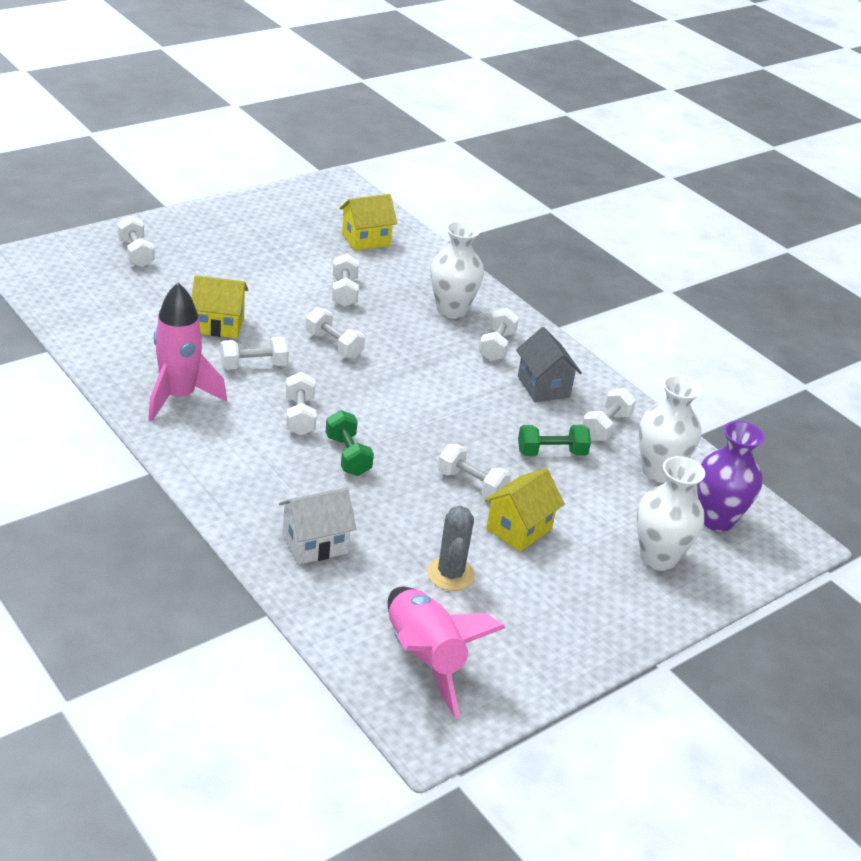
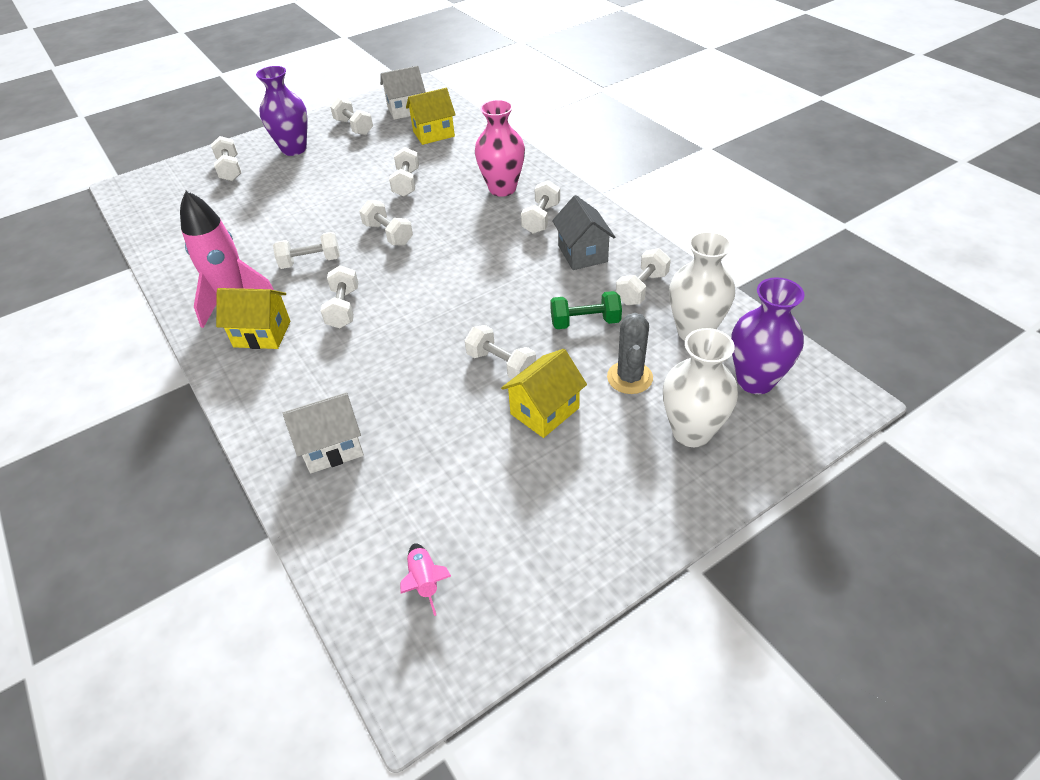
camera: 10 degrees right, 10 degrees up
(206, 238) = (294, 149): none -> purple vase
(219, 325) = (287, 226): yellow house -> yellow house (262, 334)
(271, 221) = (354, 127): none -> white dumbbell
(329, 208) = (406, 110): none -> white house
(348, 456) = (382, 345): green dumbbell -> none
(424, 658) = (425, 581): pink rocket -> pink rocket, size x0.44
(450, 574) = (467, 471): grey cactus -> grey cactus (629, 377)
(451, 310) = (502, 189): white vase -> pink vase

